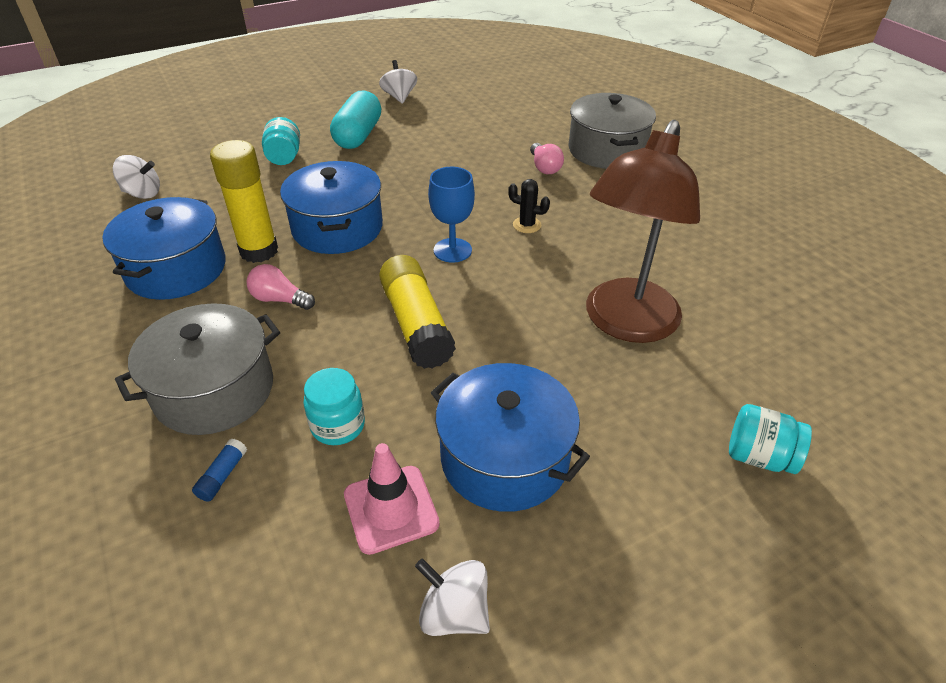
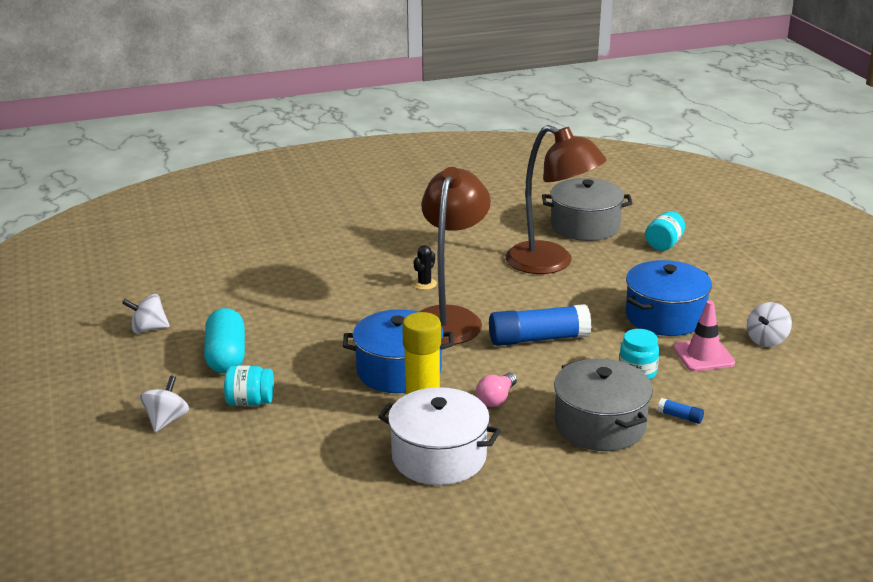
camera: 80 degrees left, 15 degrees down
(143, 193) = (287, 493): white spinning top -> white spinning top (166, 420)
(176, 269) = (439, 457): blue pot -> white pot
(358, 136) = (226, 356): turquoise capsule -> turquoise capsule turned 60 degrees clockwise
(416, 324) = (538, 339): yellow glue stick -> blue glue stick
(452, 250) = (450, 318): blue goblet -> brown lamp
(544, 167) = (338, 267): pink light bulb -> none
(607, 150) = (323, 237): grey pot -> grey pot (585, 226)

